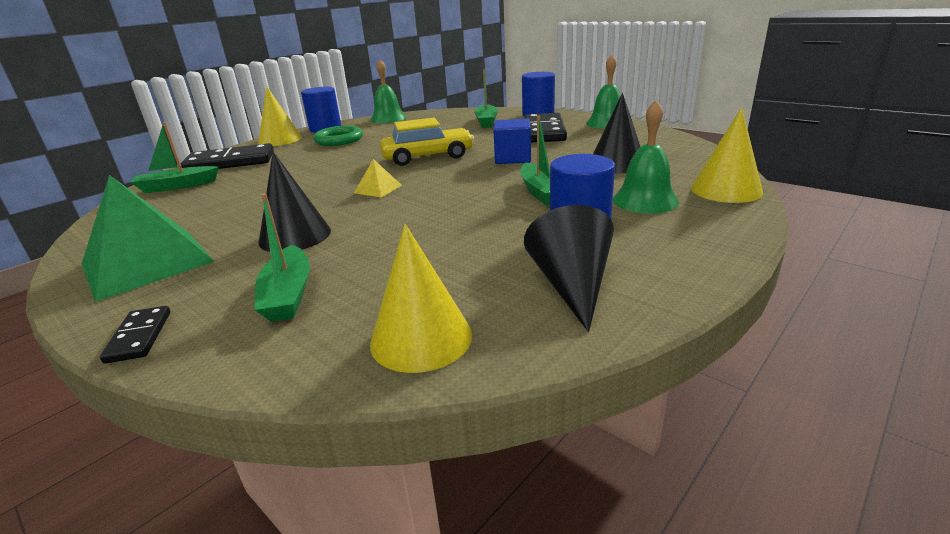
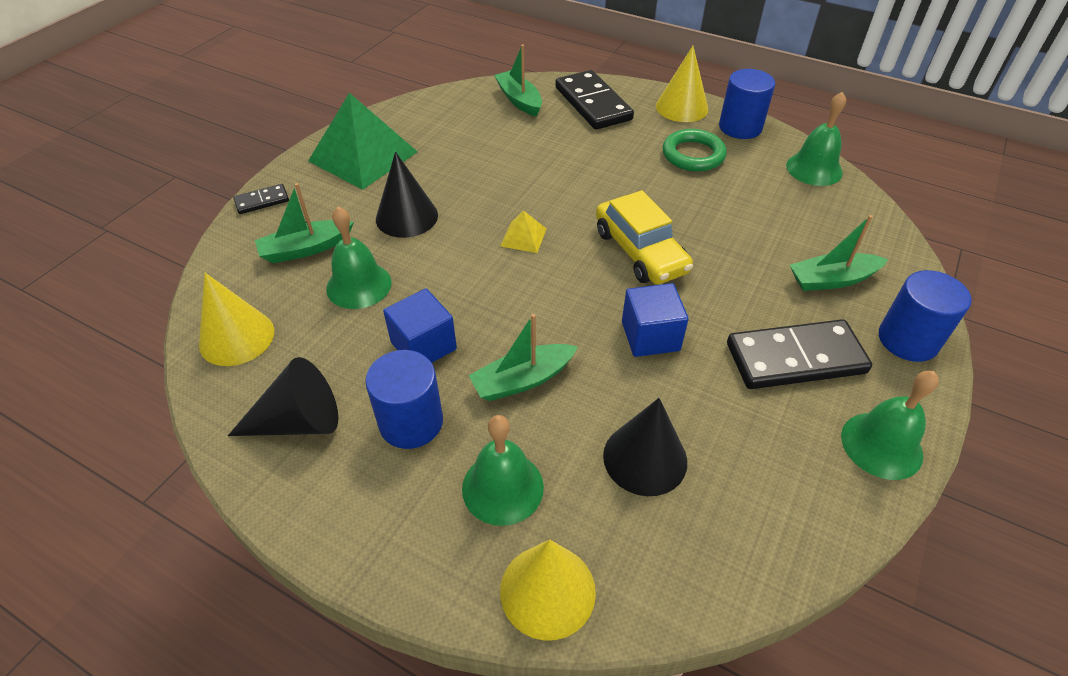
camera: 75 degrees right, 20 degrees up
(383, 259) = (359, 285): none -> green bell
(489, 227) = (423, 346): none -> blue cube

